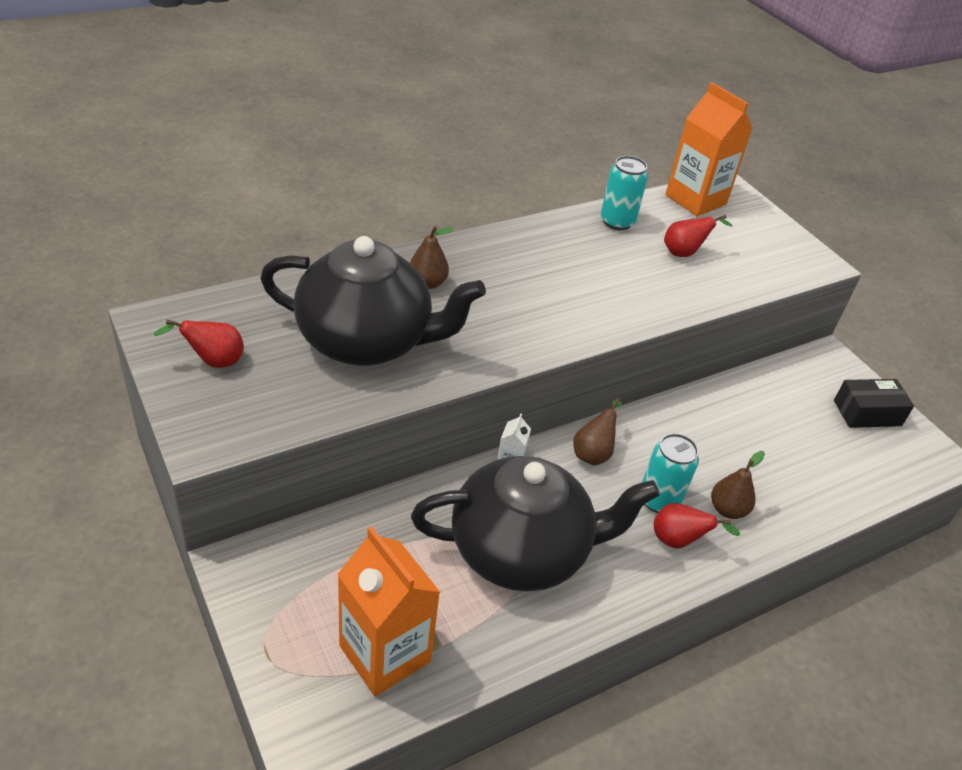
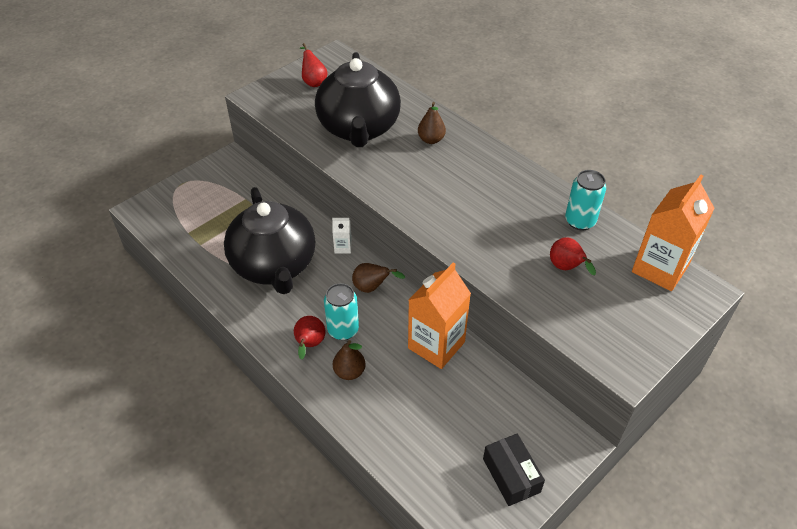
camera: 80 degrees right, 5 degrees up
(385, 653) = (190, 224): orange carton -> orange carton (436, 345)

